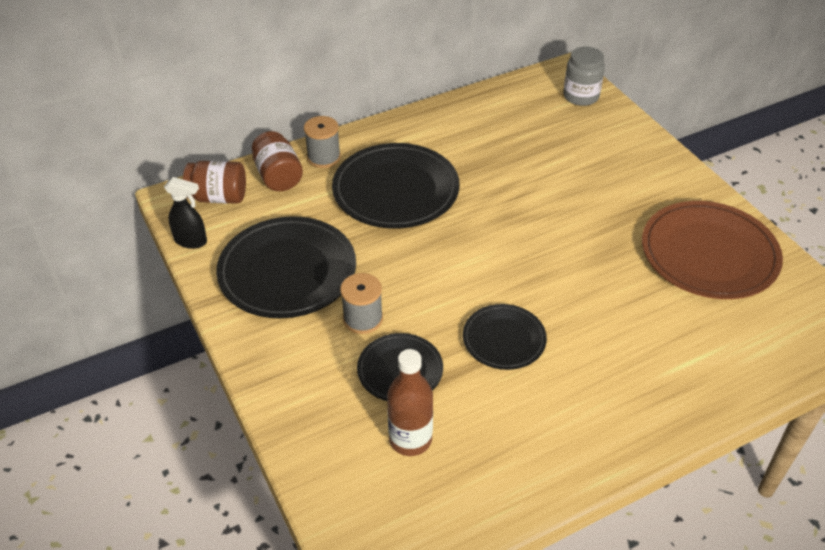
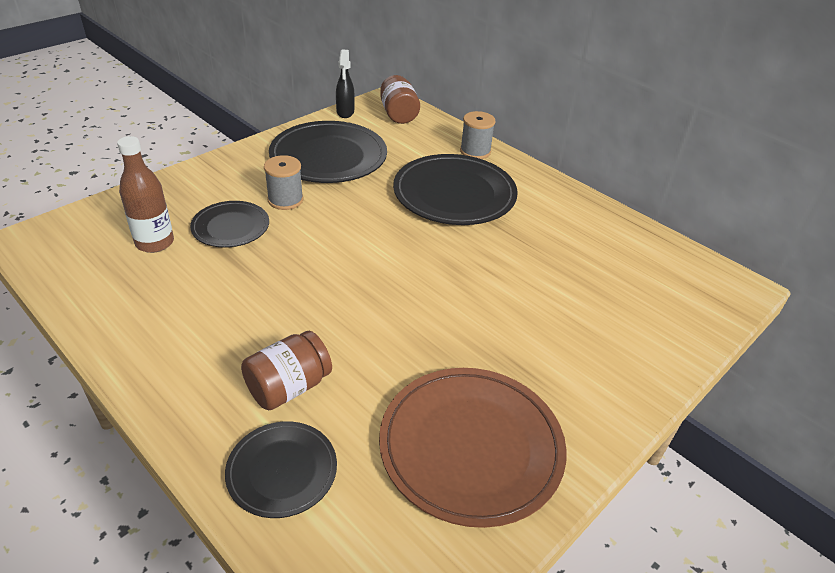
camera: 70 degrees right, 5 degrees down
(278, 176) = (437, 134): brown jar -> brown jar (288, 387)
(504, 339) = (280, 283): black plate -> black plate (282, 471)
(581, 96) = (700, 302): grey jar -> none

